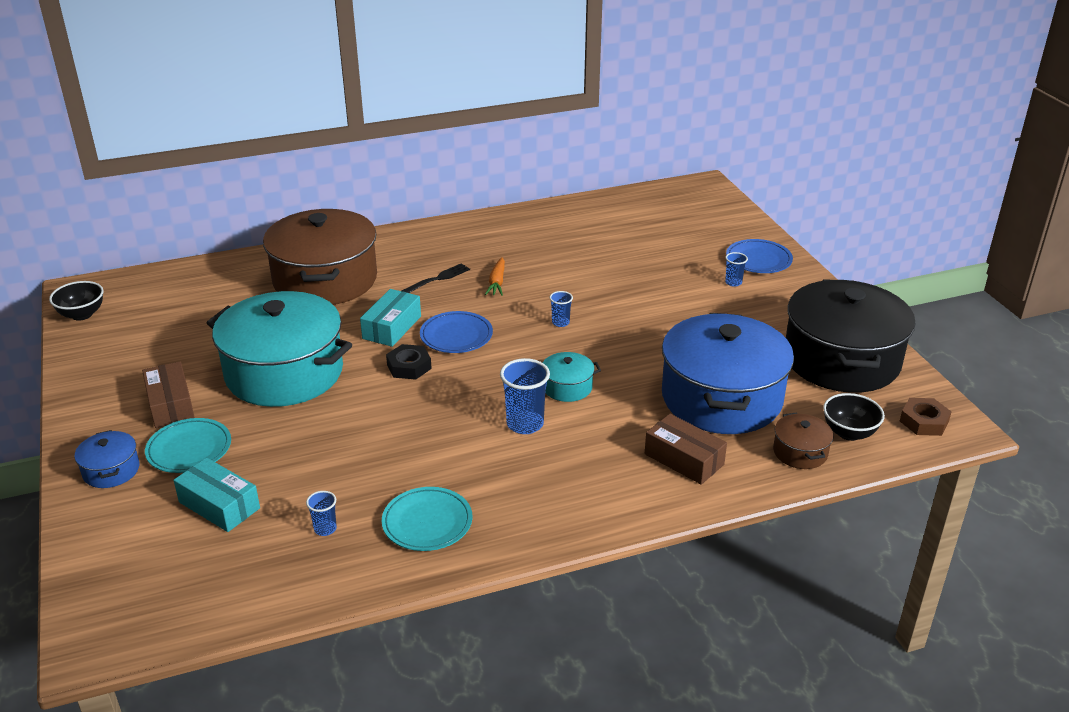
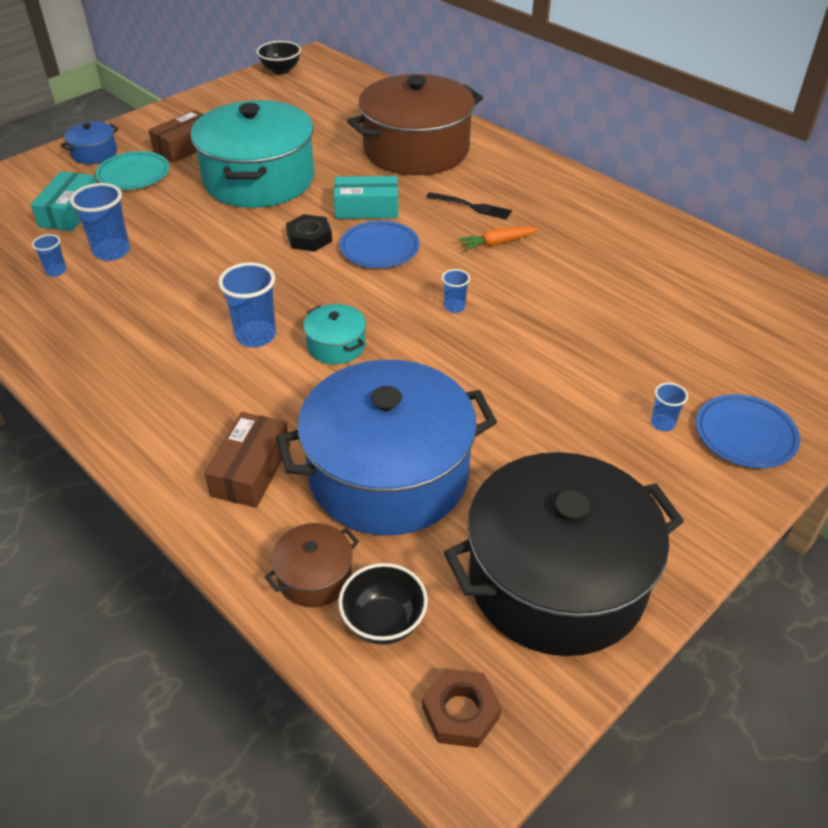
camera: 65 degrees right, 10 degrees up
(323, 486) = (112, 251): none -> blue cup
(427, 522) = (81, 322): turquoise plate -> none

